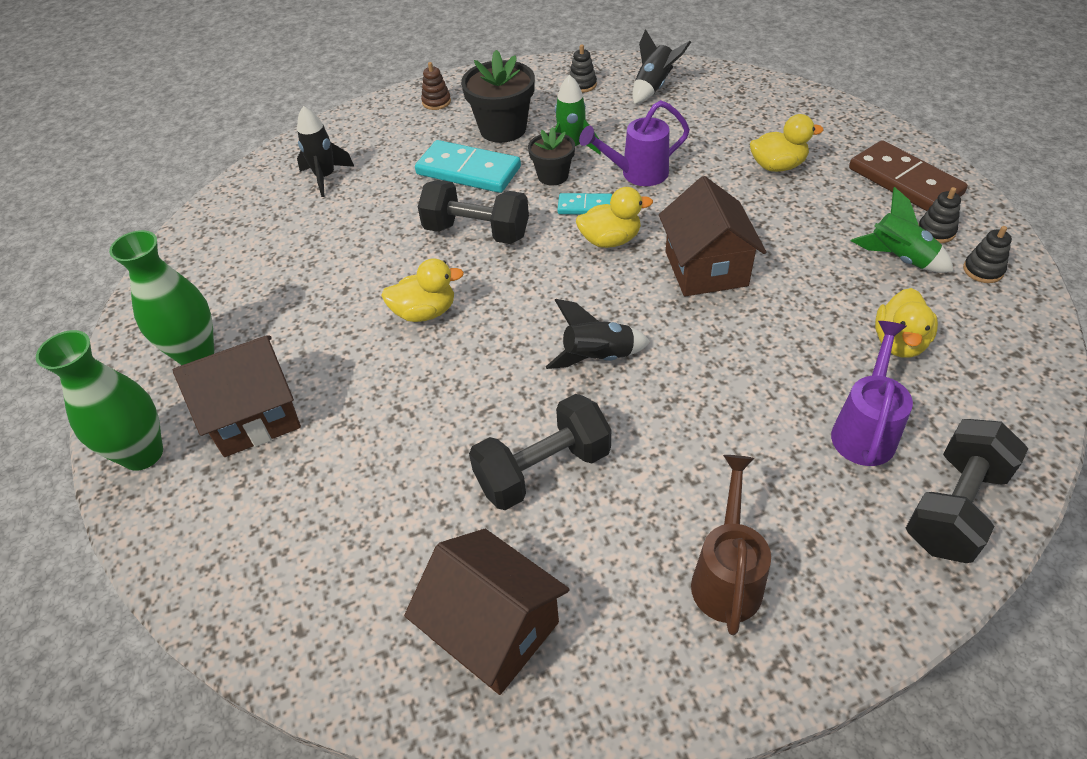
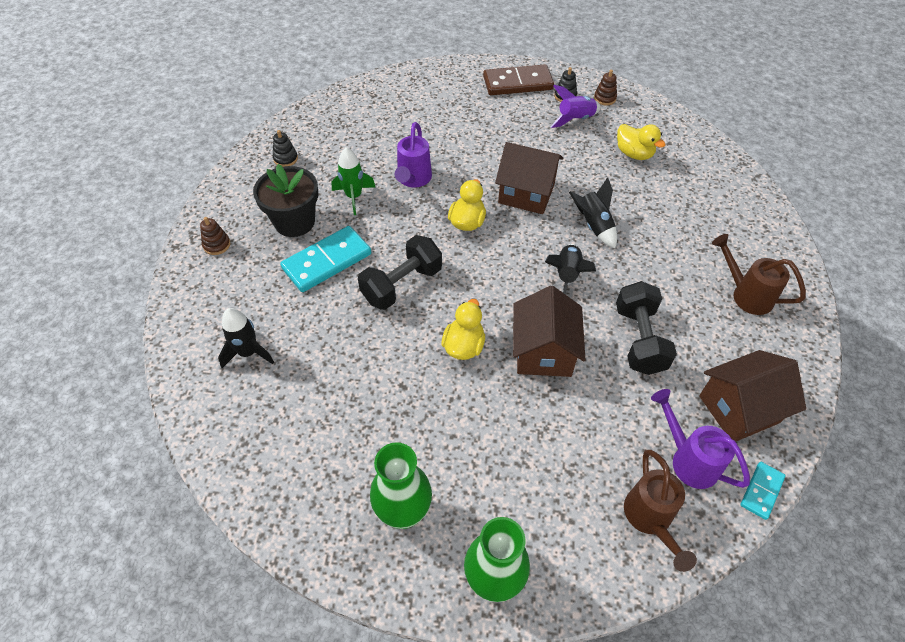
camera: 65 degrees left, 5 degrees up
(254, 416) = (500, 487): brown house -> brown house (543, 352)
(267, 575) = (650, 520): none -> brown watering can
(553, 176) = (376, 220): black flower pot -> none
(585, 206) = (423, 218): turquoise domino -> turquoise domino (761, 491)
(653, 87) = (327, 128): black rocket -> black rocket (593, 226)
(777, 166) = (461, 119): yellow duck -> none
(864, 429) = (682, 197): purple watering can -> purple watering can (688, 459)
(899, 258) = (575, 119): green rocket -> purple rocket
(954, 507) = (743, 195): black dumbbell -> none
(983, 270) = (604, 98): black stacking toy -> brown stacking toy

